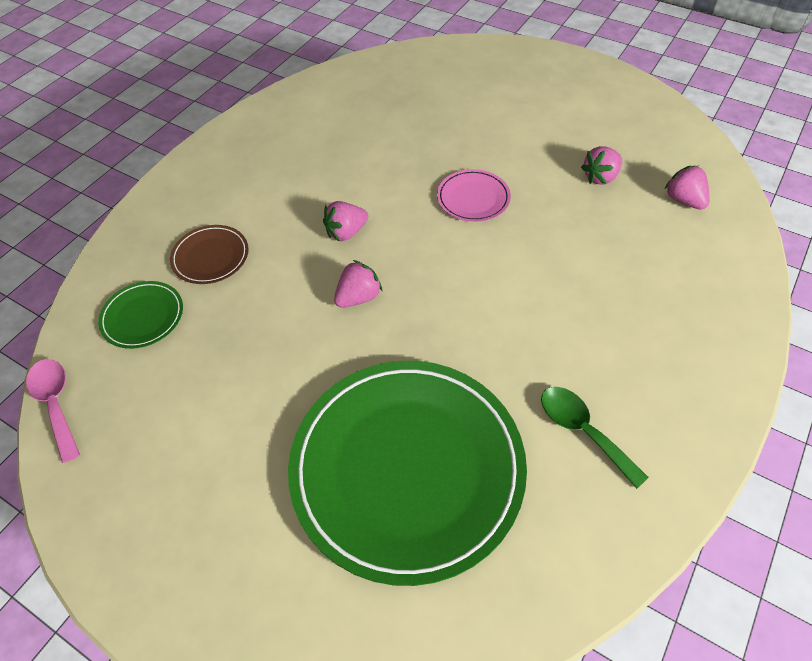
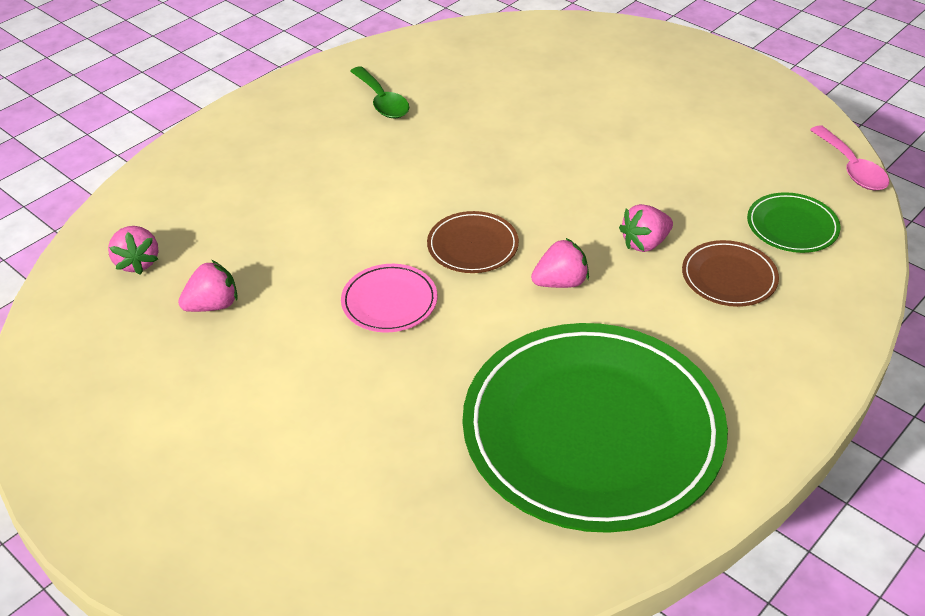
camera: 170 degrees left, 10 degrees down
(358, 297) = (554, 214): pink strawberry -> pink strawberry (644, 243)
(407, 468) = (531, 97): green plate -> green plate (592, 430)
(423, 254) = (472, 246): none -> brown plate

